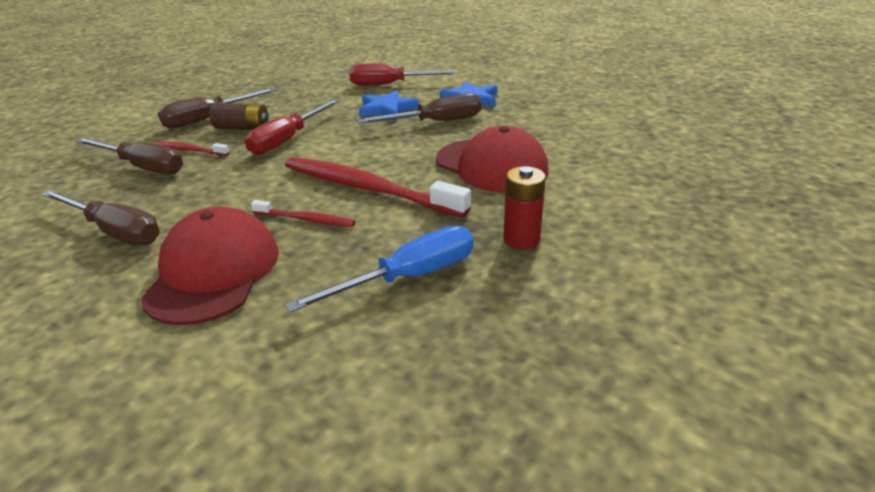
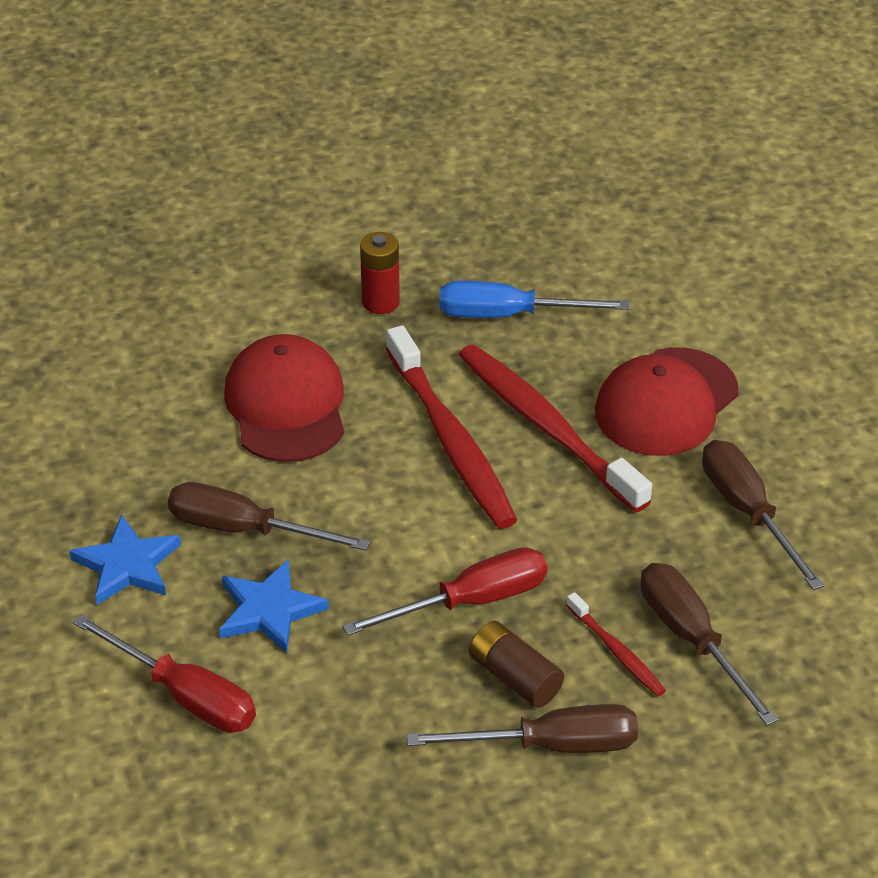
camera: 145 degrees left, 10 degrees up
(306, 219) = (547, 427): red toothbrush -> red toothbrush, size x2.11

